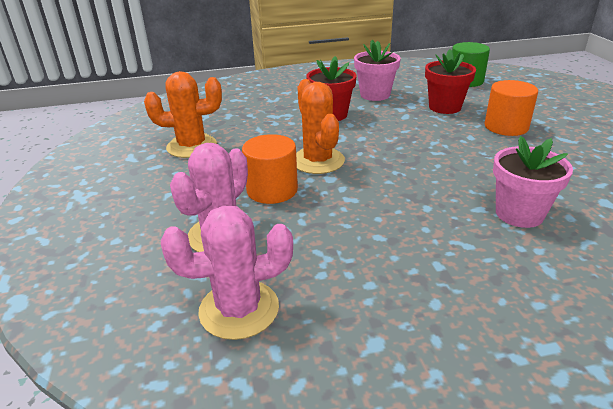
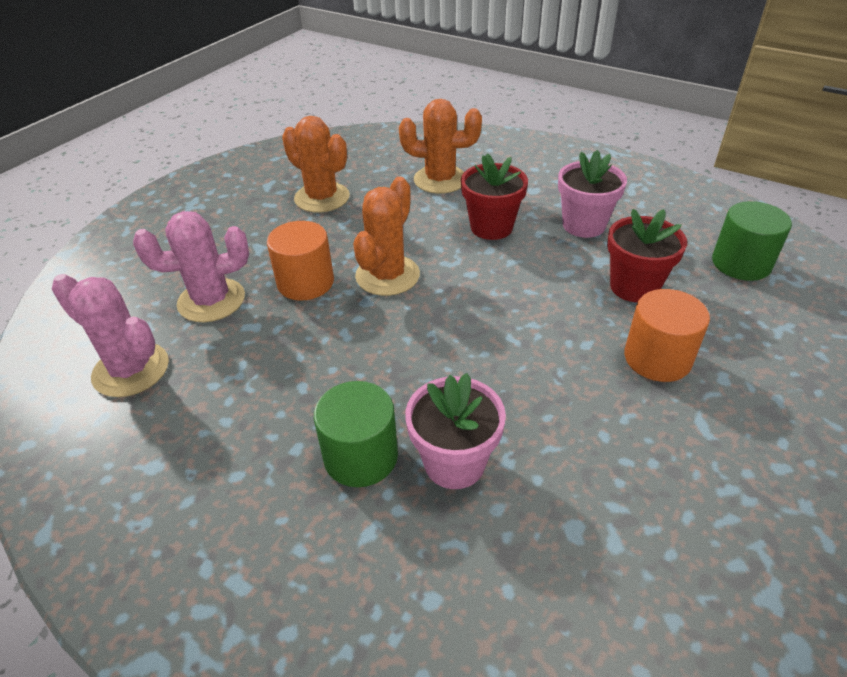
camera: 45 degrees right, 10 degrees up
(257, 107) = (440, 180): none -> orange cactus
(476, 243) = (361, 456): none -> green cylinder

